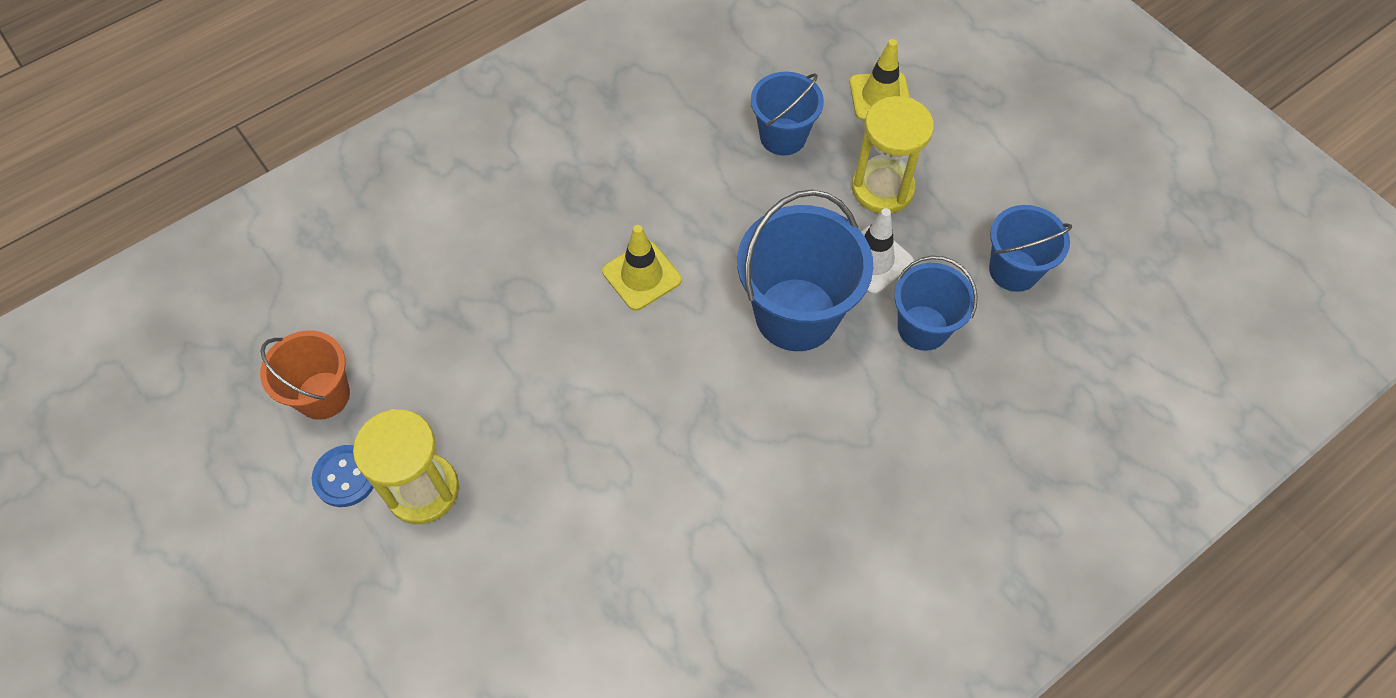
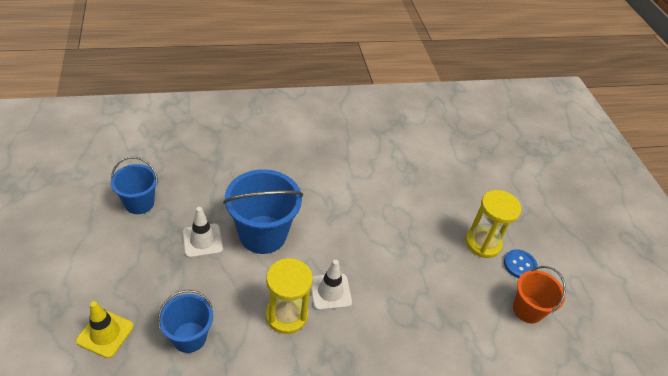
camera: 160 degrees left, 15 degrees down
(641, 275) = (330, 292): yellow traffic cone -> white traffic cone
(882, 188) = (161, 274): yellow hourglass -> yellow hourglass (286, 315)
(923, 328) = (207, 200): blue bucket -> none

